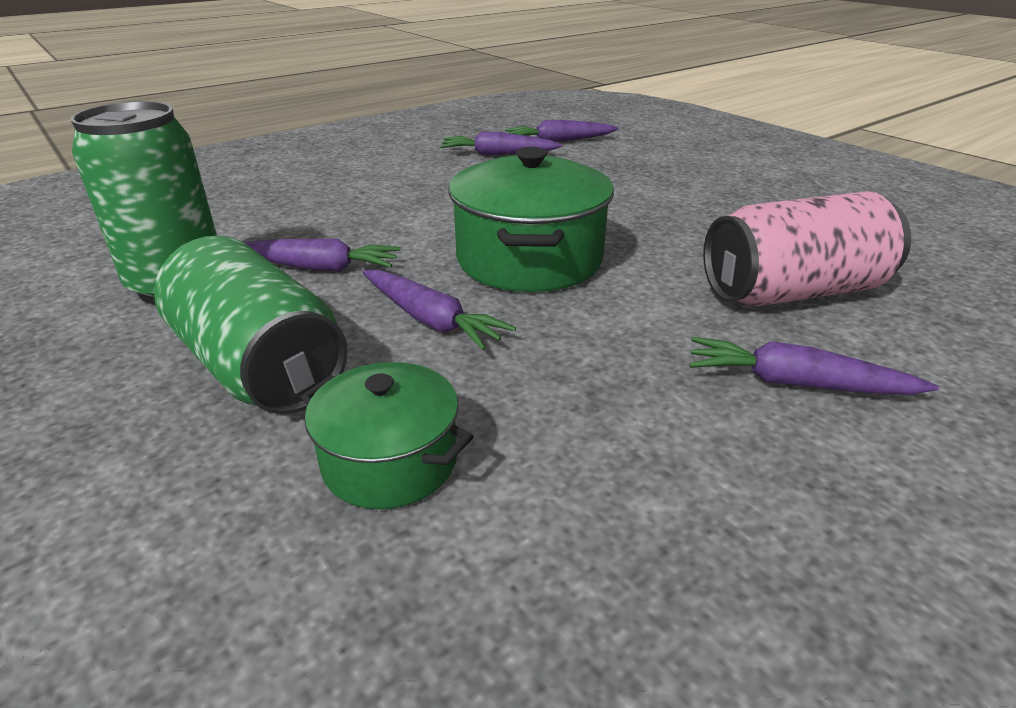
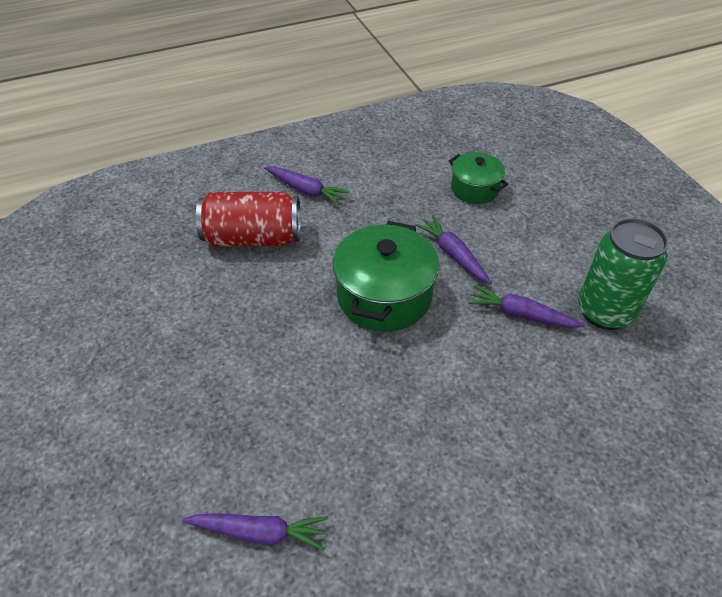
camera: 165 degrees left, 15 degrees up
(260, 366) = (535, 240): green can -> none
(498, 154) = (348, 502): purple carrot -> none
(793, 292) = (253, 238): pink can -> red can

